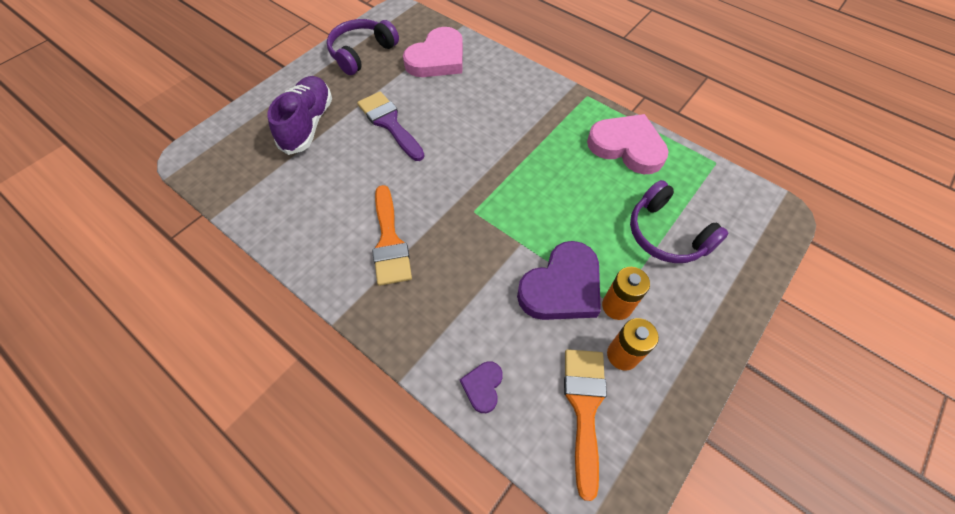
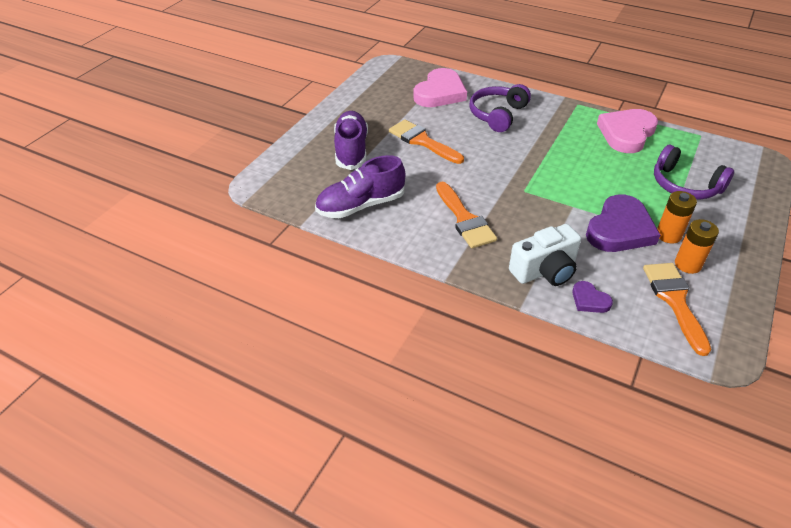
camera: 10 degrees left, 15 degrees down
(285, 203) = (361, 205): none -> purple shoe
(362, 53) = (372, 96): purple headphones -> purple headphones (498, 115)
(389, 123) = (422, 141): purple brush -> orange brush
(449, 333) = (545, 270): none -> white camera
(483, 387) = (589, 300): purple heart -> purple heart turned 45 degrees counterclockwise
(627, 147) = (626, 133): pink heart -> pink heart turned 75 degrees counterclockwise

